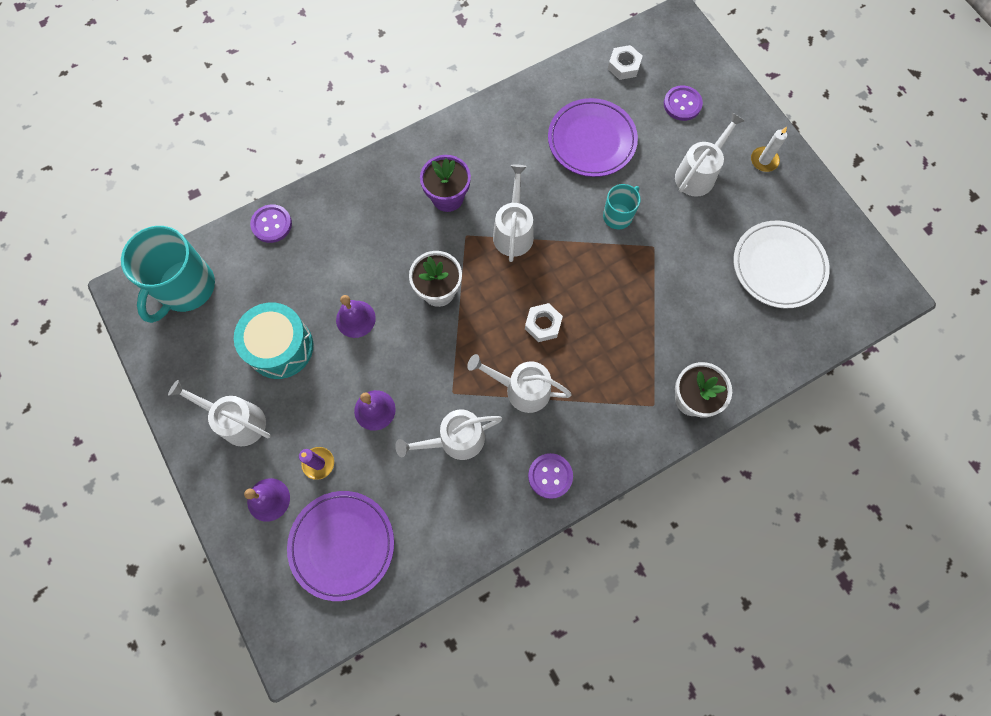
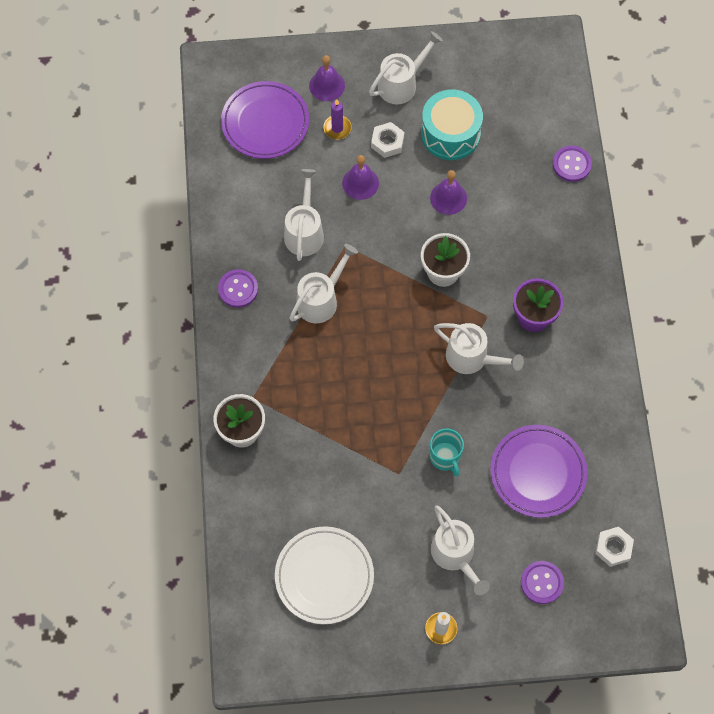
camera: 115 degrees right, 5 degrees down
(186, 288) = (539, 82): turquoise mug -> none
(543, 324) = (370, 342): white nut -> white nut (387, 142)

